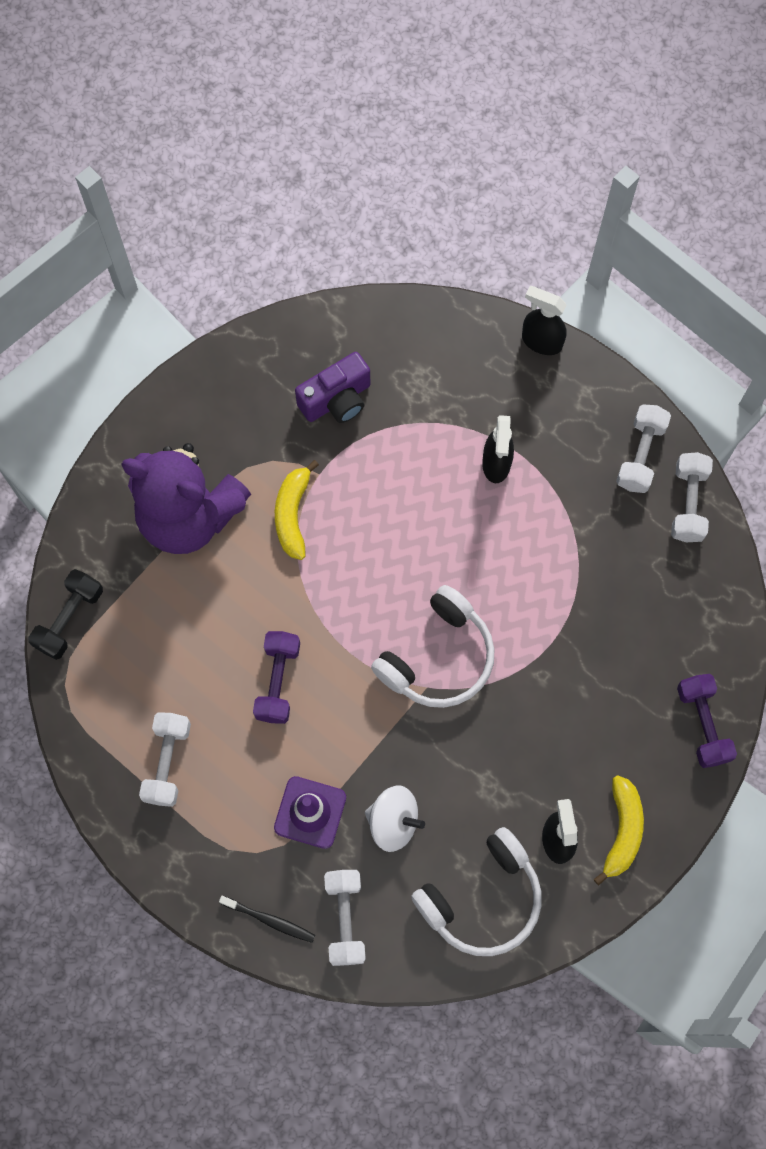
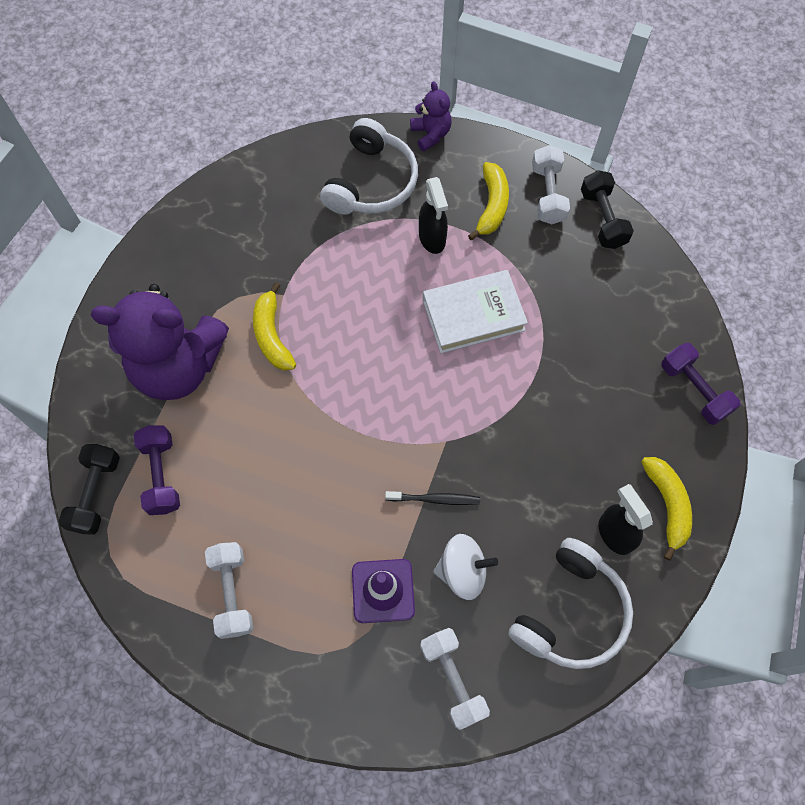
camera: 20 degrees left, 5 degrees down
(269, 920) = (381, 708): black toothbrush -> black toothbrush (434, 499)
(278, 681) = (310, 482): purple dumbbell -> purple dumbbell (161, 475)
(337, 400) = (277, 231): purple camera -> none
(438, 657) = (445, 412): white headphones -> white headphones (371, 182)
(506, 564) = (473, 315): none -> white book
(541, 341) = (431, 134): black spray bottle -> purple teddy bear
(574, 448) = (491, 206): none -> yellow banana
(688, 503) = (602, 219): white dumbbell -> black dumbbell

